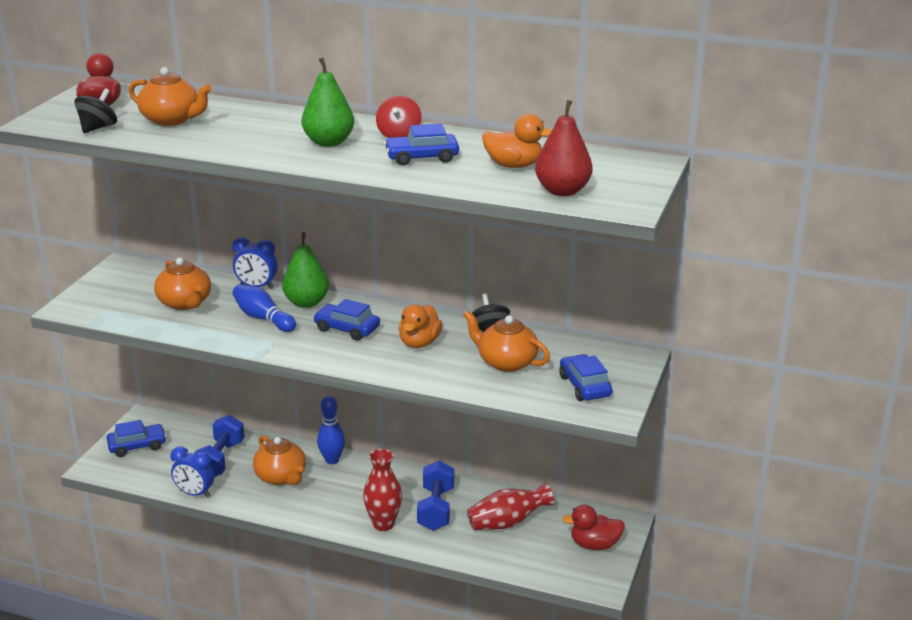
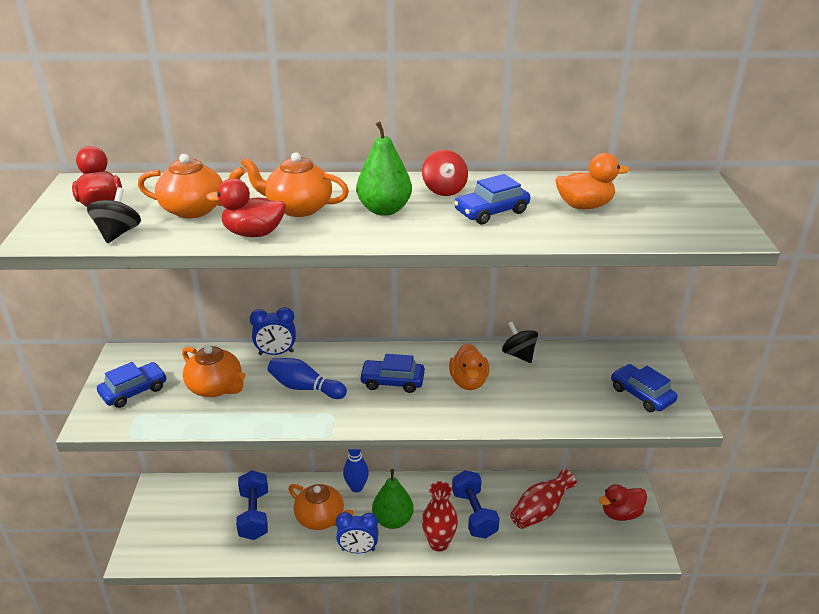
camera: 20 degrees left, 5 degrees up
(137, 446) = (165, 520): blue car -> blue car (134, 391)
(195, 494) = (249, 560): blue clock -> blue clock (358, 550)
(203, 143) = (253, 233): none -> red duck
(306, 303) = (335, 360): green pear -> green pear (393, 520)
(506, 362) = (558, 385): orange teapot -> orange teapot (298, 208)
(562, 191) = (658, 227): red pear -> none

